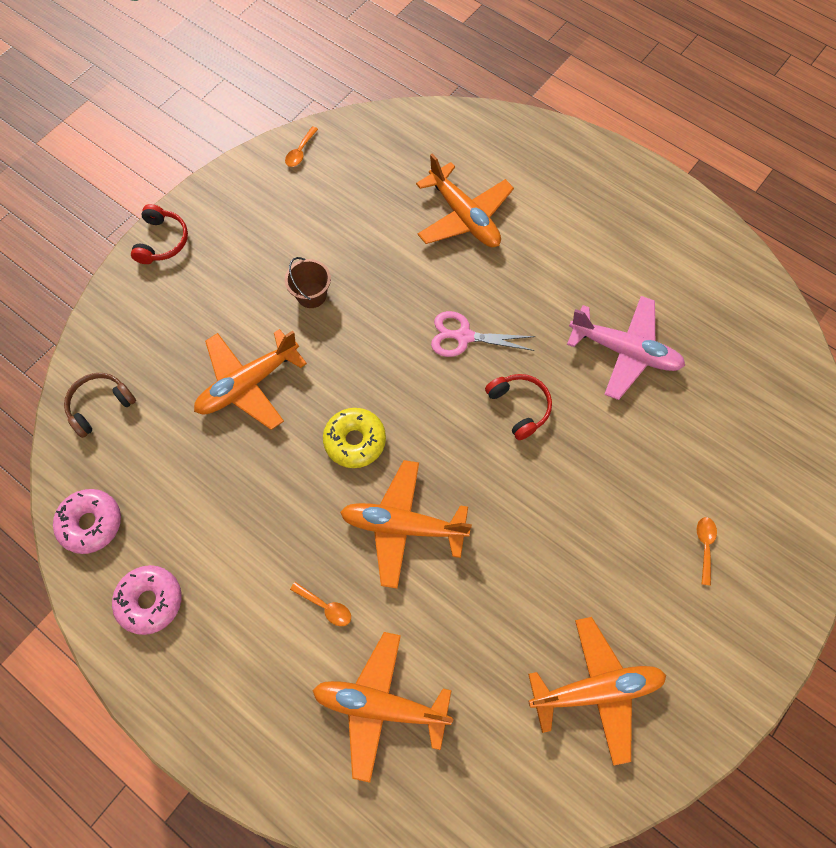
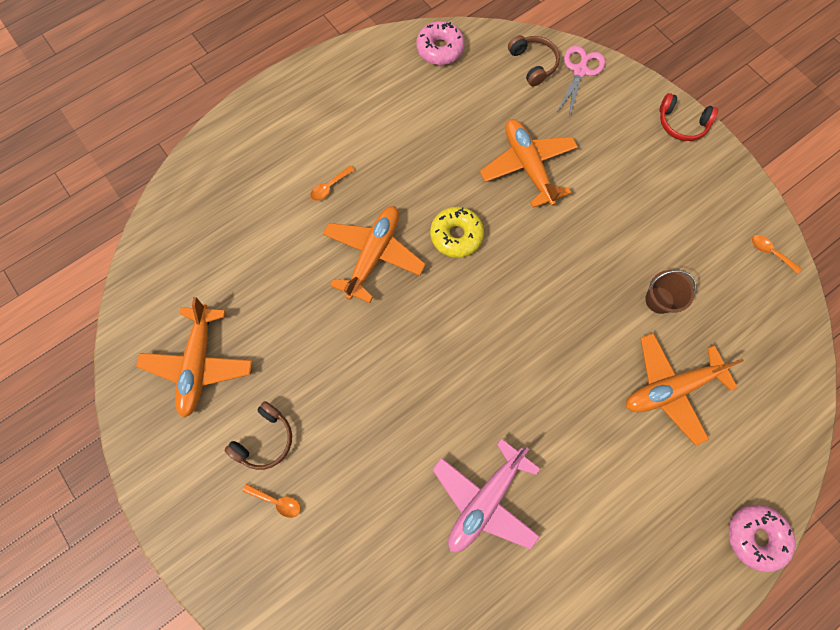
camera: 105 degrees right, 5 degrees up
(150, 601) = (371, 78): pink donut -> pink donut (755, 536)
(311, 295) = (604, 230): brown bucket -> brown bucket (659, 300)
(380, 705) = (247, 208): orange plane -> none
(464, 336) = (534, 350): pink scissors -> pink scissors (580, 71)
(519, 407) = (452, 379): red headphones -> none
(650, 580) = (265, 439): none -> brown headphones

